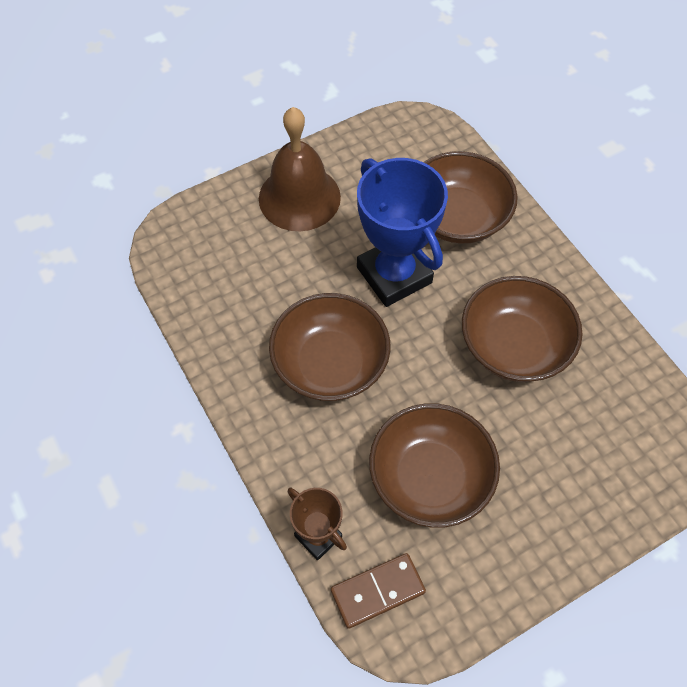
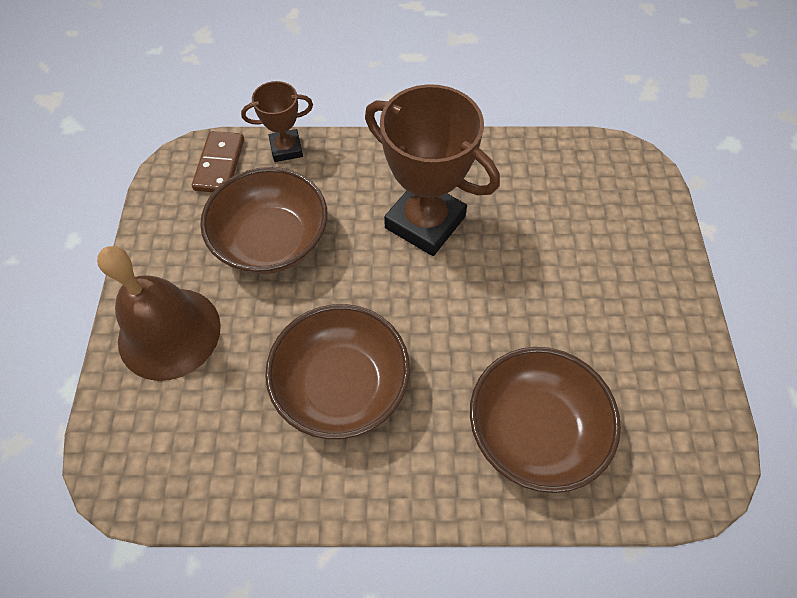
camera: 120 degrees right, 0 degrees up
(299, 197) = (636, 286): brown bell -> brown bell (169, 333)
(330, 364) = (425, 222): brown bowl -> brown trophy
(394, 275) = (490, 322): blue trophy -> none

